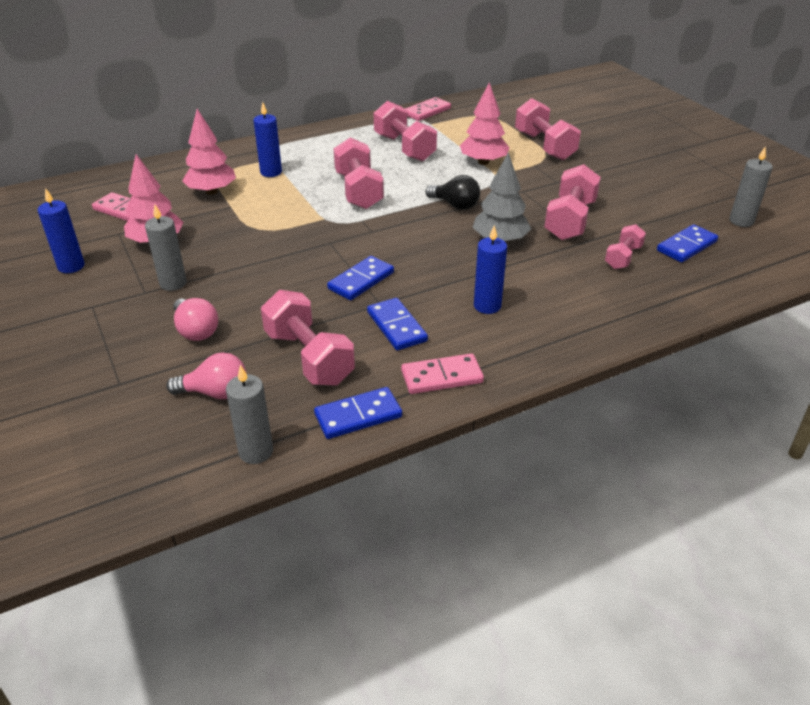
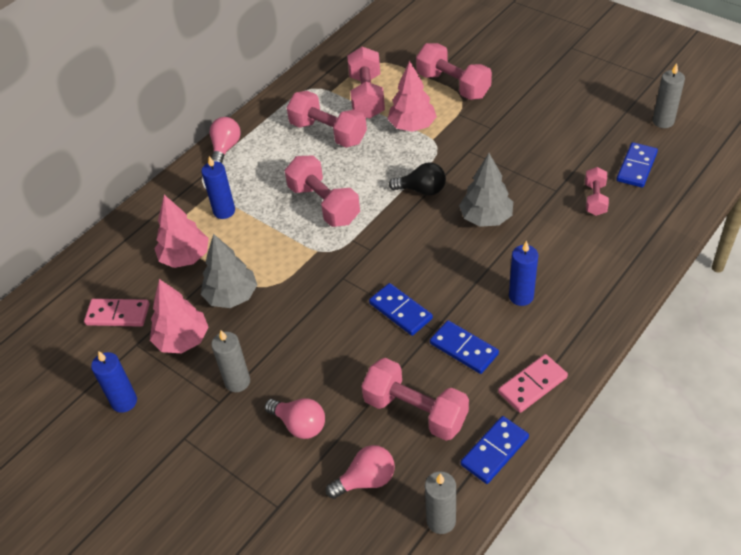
camera: 20 degrees left, 10 degrees up
(224, 226) = (231, 296): none -> grey tree
(309, 135) = (225, 148): none -> pink light bulb
(361, 281) = (400, 311): blue domino -> blue domino turned 60 degrees counterclockwise
(427, 111) = (316, 75): pink domino -> none
(570, 220) = (529, 172): pink dumbbell -> pink dumbbell (367, 96)

